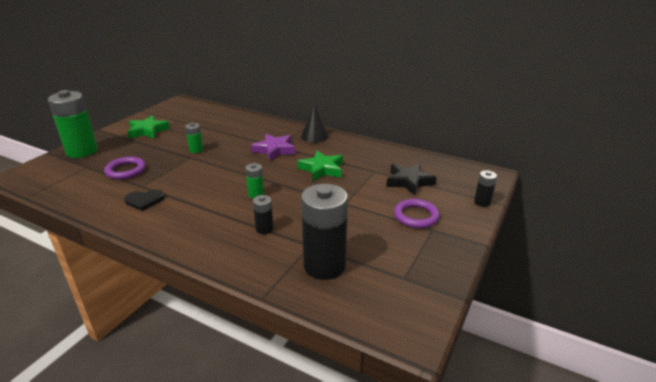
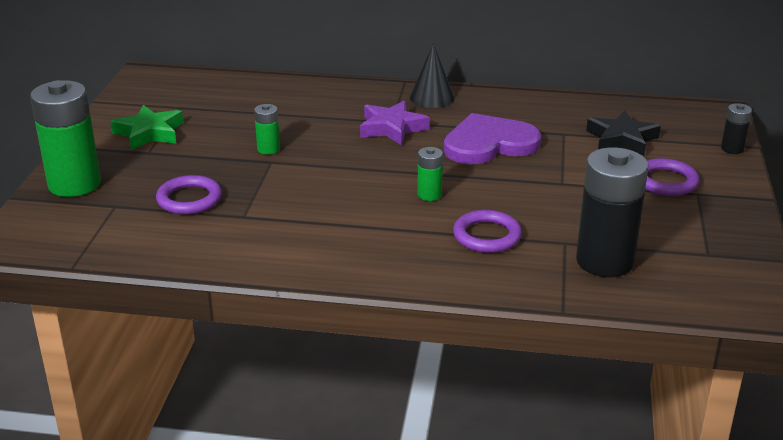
camera: 20 degrees left, 0 degrees up
(144, 200) = (273, 235): black heart -> none
(264, 229) = (487, 236): black battery -> purple ring
(322, 169) = (489, 144): green star -> purple heart

